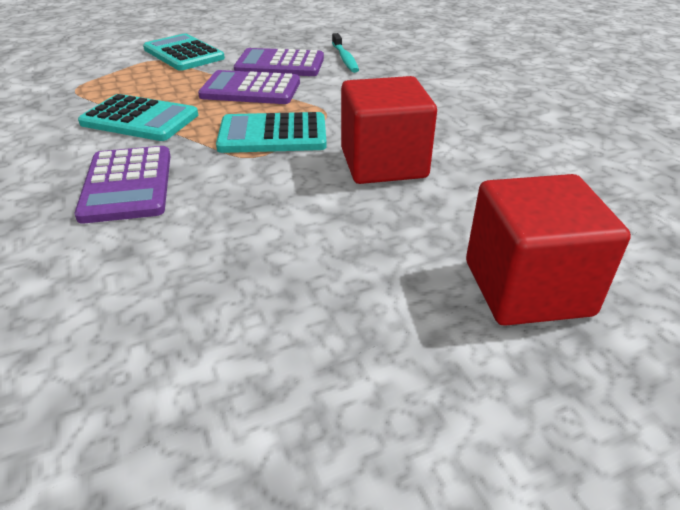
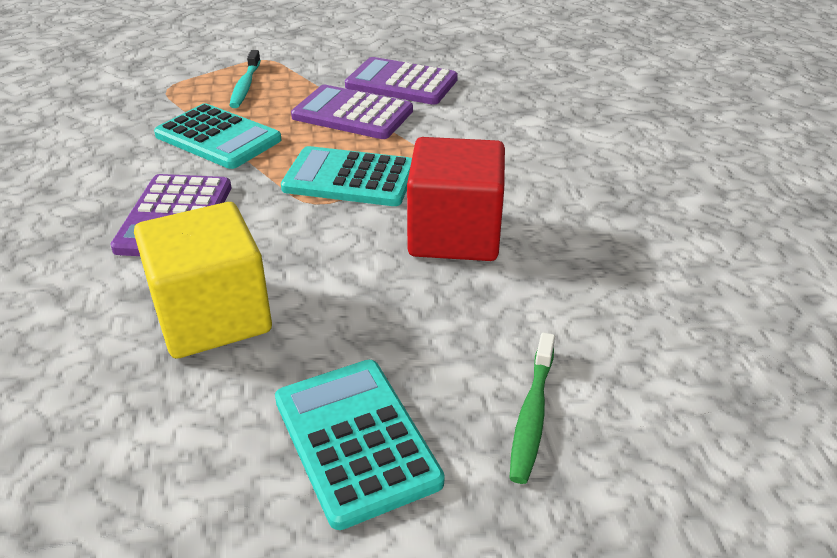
camera: 15 degrees right, 0 degrees up
(183, 54) = (299, 55): turquoise calculator -> turquoise calculator (355, 440)
(201, 260) = (212, 317): none -> yellow cube
(345, 58) = (482, 84): turquoise toothbrush -> turquoise toothbrush (245, 86)
(527, 288) = (532, 415): red cube -> green toothbrush

